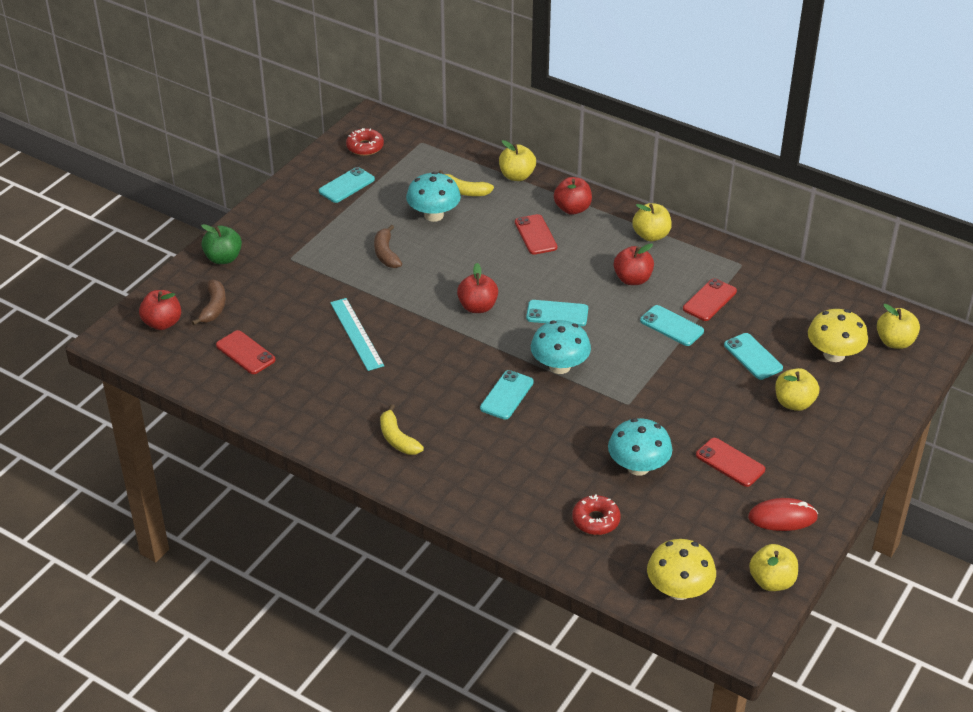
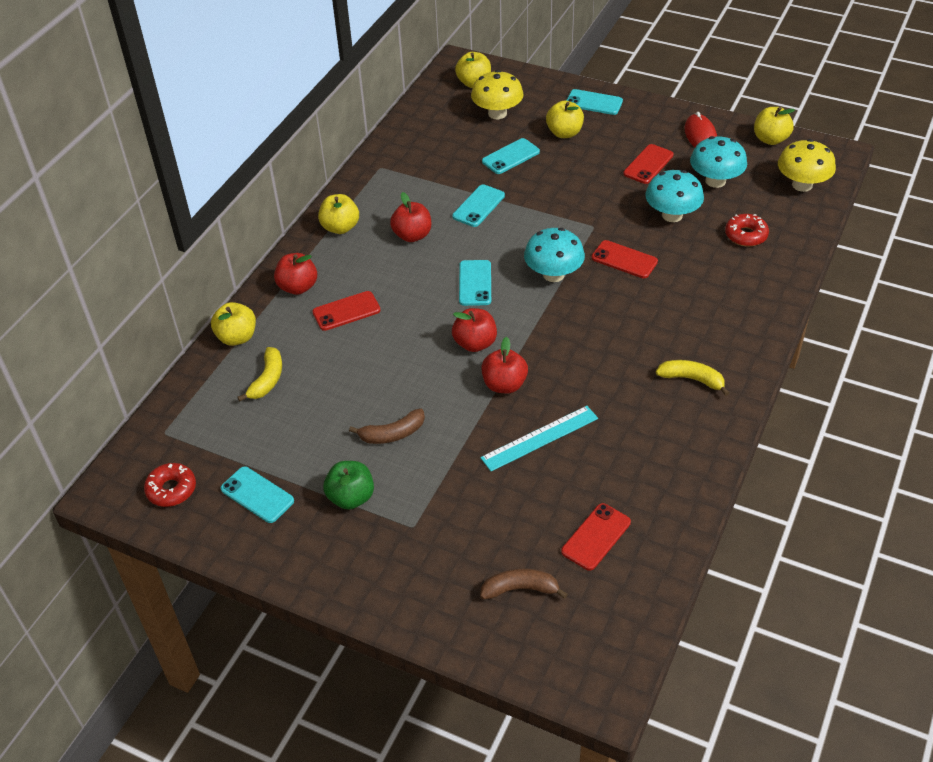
camera: 95 degrees left, 5 degrees up
(162, 323) = (561, 640): red apple -> red apple (504, 384)
(223, 258) = (421, 600): green apple -> green apple (351, 497)
(397, 439) = (692, 379): yellow banana -> yellow banana turned 120 degrees counterclockwise
(434, 215) = (315, 401): turquoise mushroom -> turquoise mushroom (715, 181)
(506, 395) = (605, 307): turquoise phone -> turquoise phone (594, 103)
(709, 300) = (436, 185): red phone -> red phone (624, 260)

